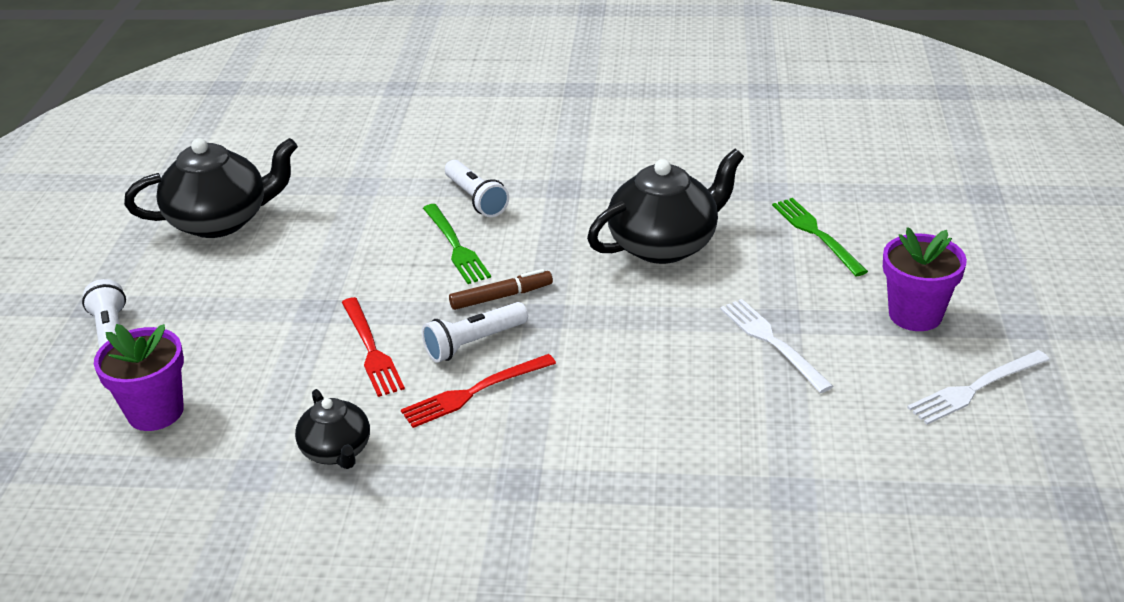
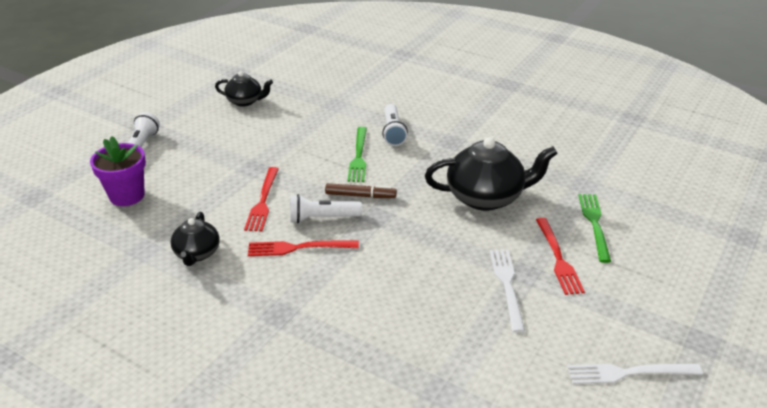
camera: 25 degrees right, 0 degrees up
(221, 221) = (245, 101): black teapot -> black teapot, size x0.57
(806, 289) = (558, 258): none -> red fork
(915, 315) = (623, 303): purple flower pot -> none

